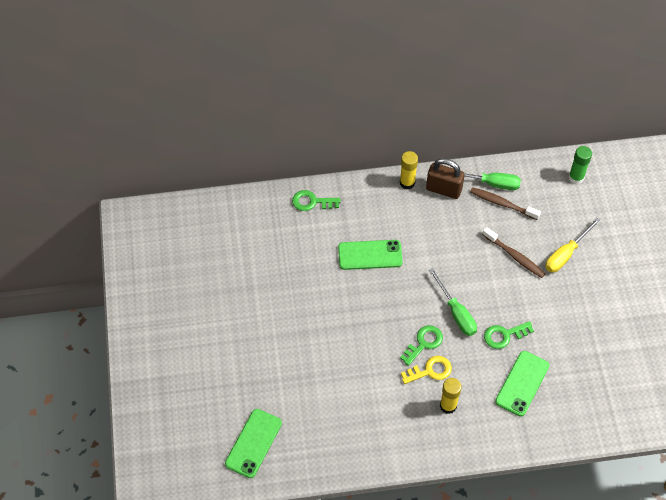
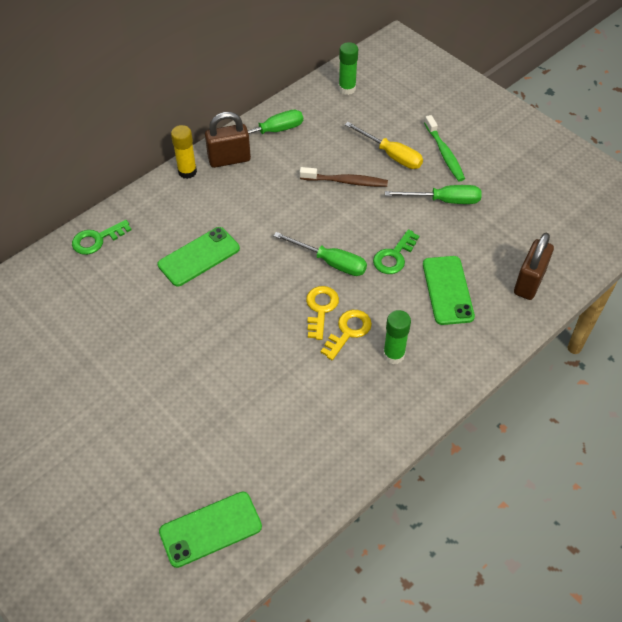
camera: 35 degrees left, 5 degrees down
(253, 443) = (210, 529): green phone -> green phone turned 75 degrees clockwise
(424, 343) = (320, 309): green key -> yellow key
(448, 406) = (393, 355): yellow glue stick -> green glue stick
(502, 204) = (297, 143): brown toothbrush -> none
(566, 254) = (391, 155): yellow screwdriver -> yellow screwdriver turned 60 degrees counterclockwise
(575, 314) = (444, 200): none -> green screwdriver
(586, 414) = (529, 282): none -> brown padlock
(608, 276) = (444, 153): none -> green toothbrush

